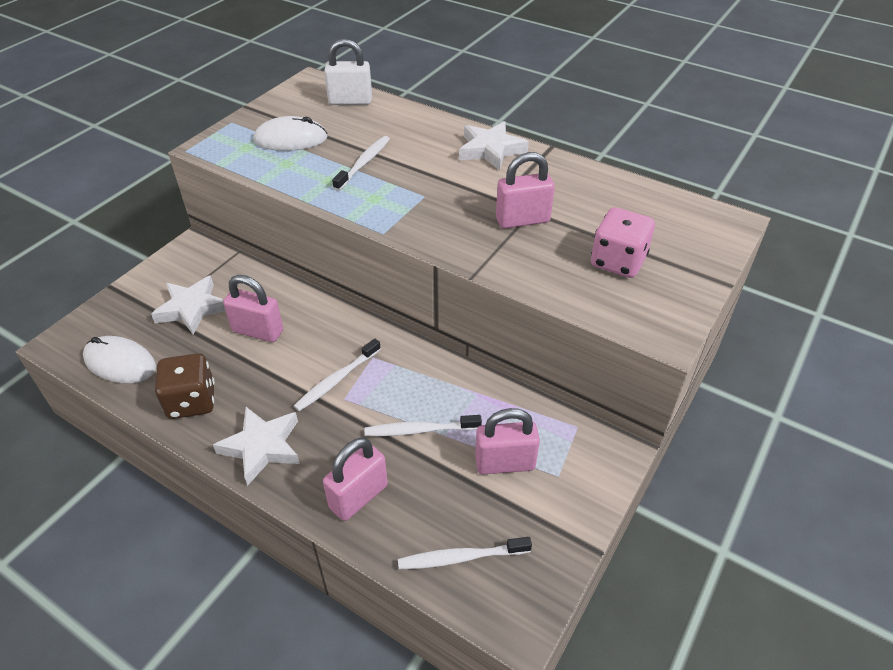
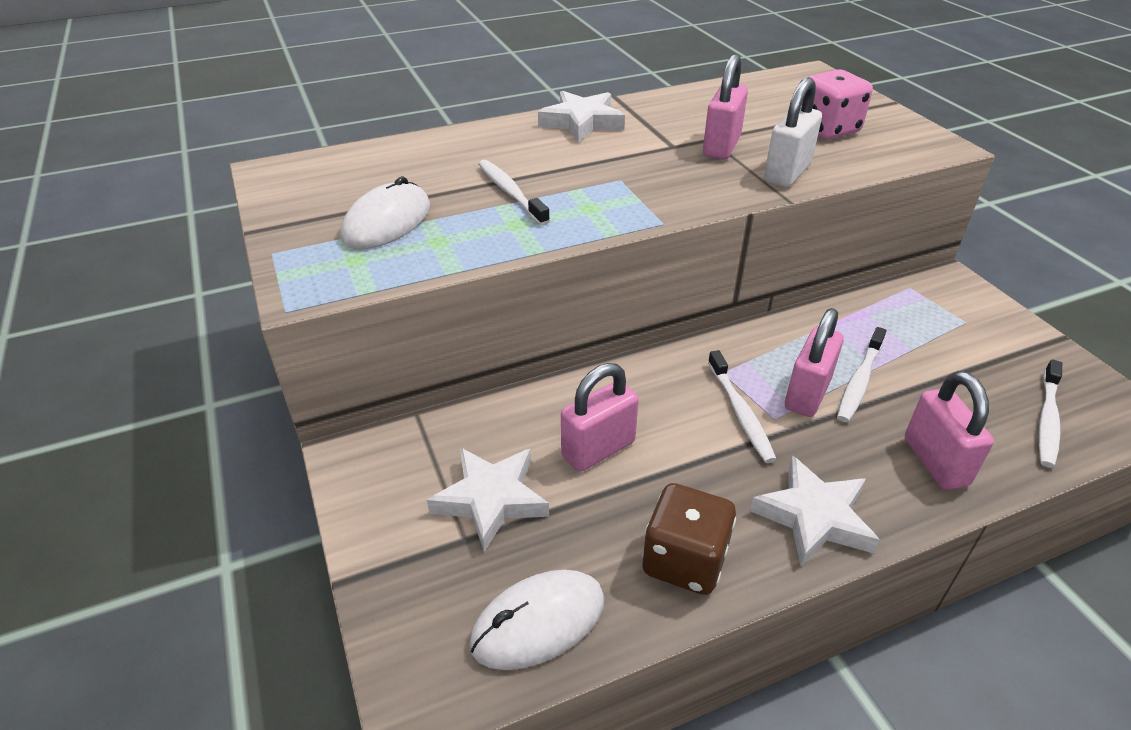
camera: 55 degrees left, 5 degrees down
(350, 101) = (364, 161): white padlock -> white padlock (787, 173)
(505, 463) = (935, 345): pink padlock -> pink padlock (807, 394)

